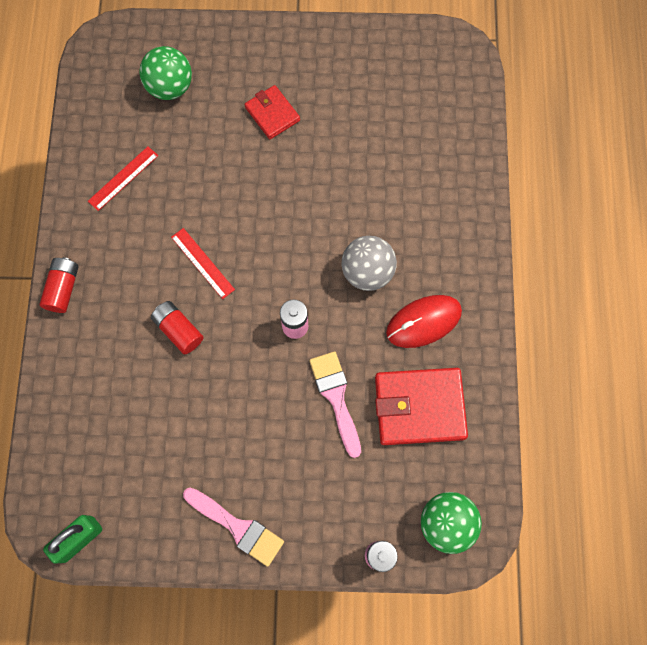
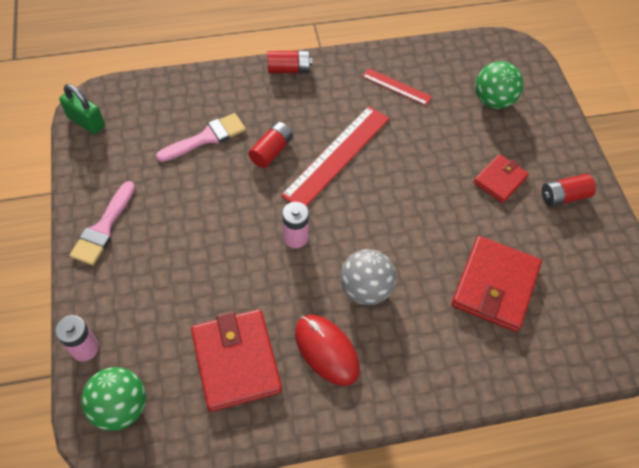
camera: 75 degrees right, 15 degrees down
(202, 263) = (336, 156): red ruler -> red ruler, size x1.88
(305, 64) = (563, 196): none -> red battery
(336, 397) = (233, 284): pink brush -> pink brush (206, 138)
(387, 156) = (495, 286): none -> red wallet

